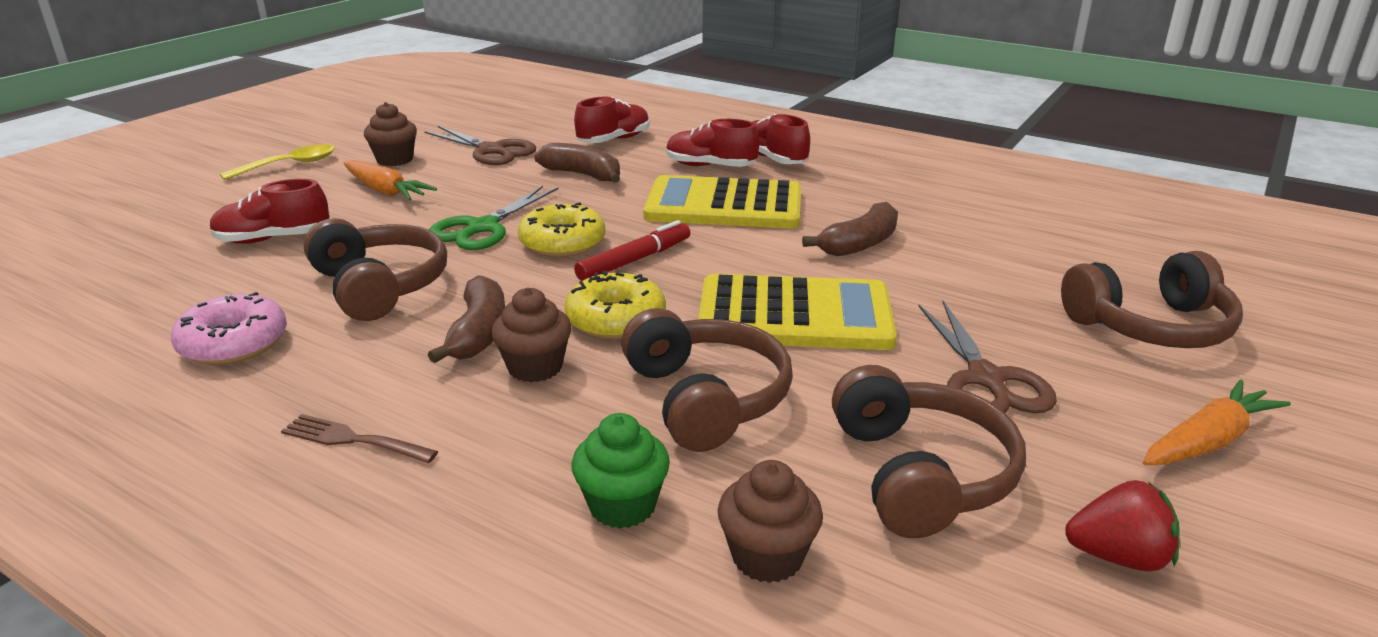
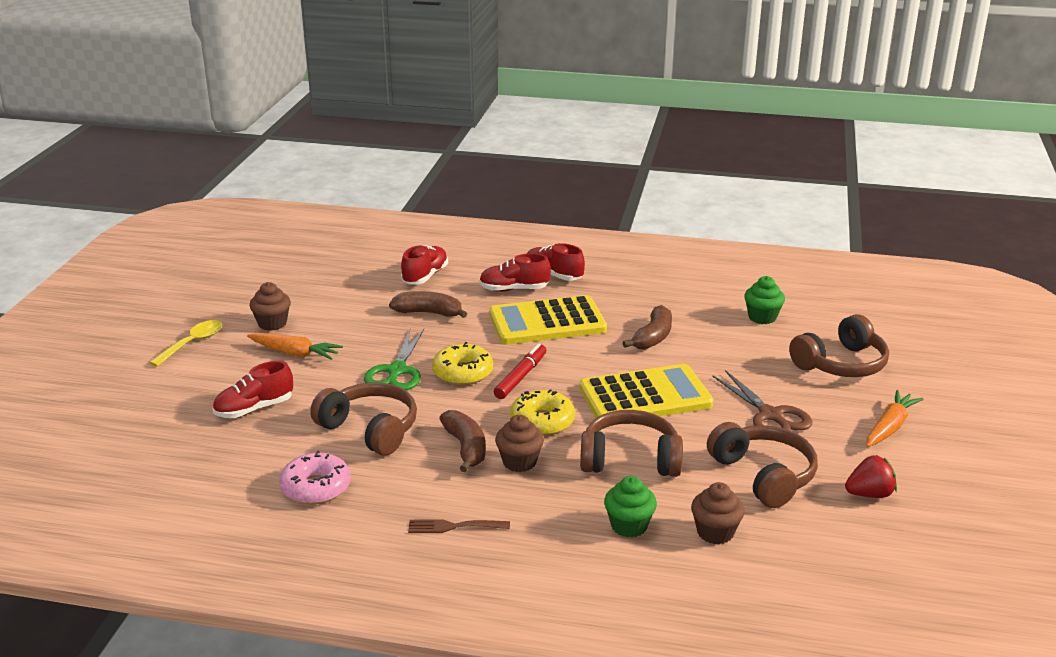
camera: 20 degrees left, 0 degrees up
(491, 151) = (340, 302): brown scissors -> none
(706, 399) = (630, 459): brown headphones -> brown headphones turned 45 degrees counterclockwise
(1044, 245) = (762, 317): none -> green cupcake

